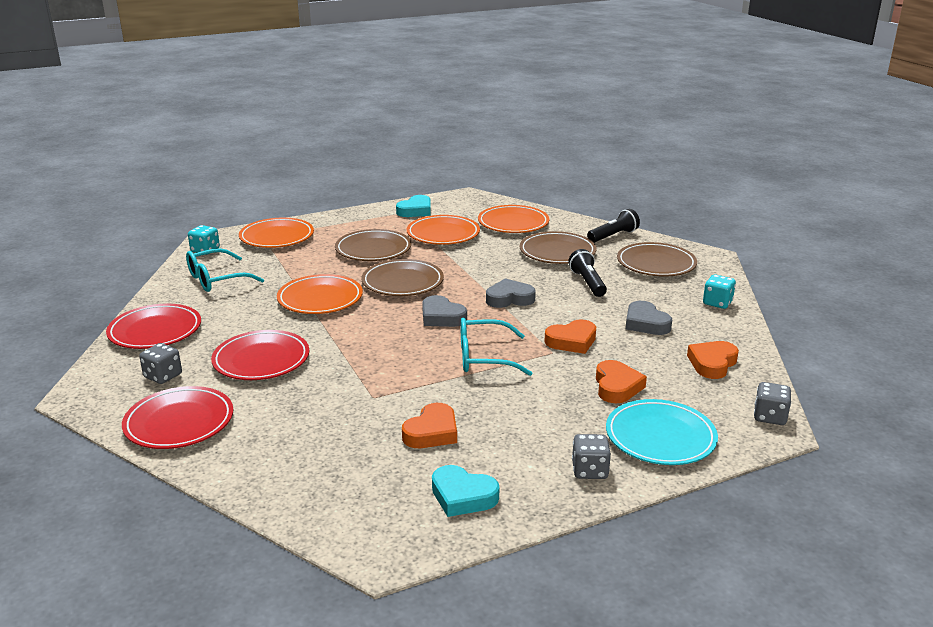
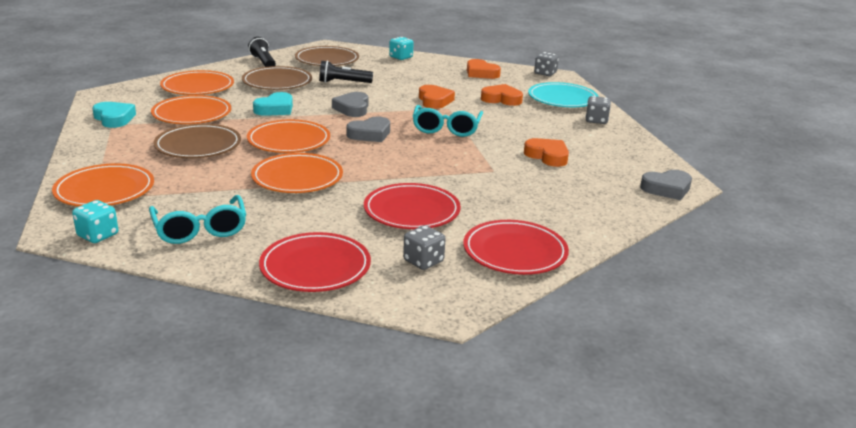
camera: 80 degrees left, 0 degrees up
(402, 282) = (289, 141): brown plate -> orange plate
(463, 496) = (623, 155): turquoise heart -> turquoise heart (275, 109)
(645, 323) = (419, 78): grey heart -> grey heart (667, 189)

